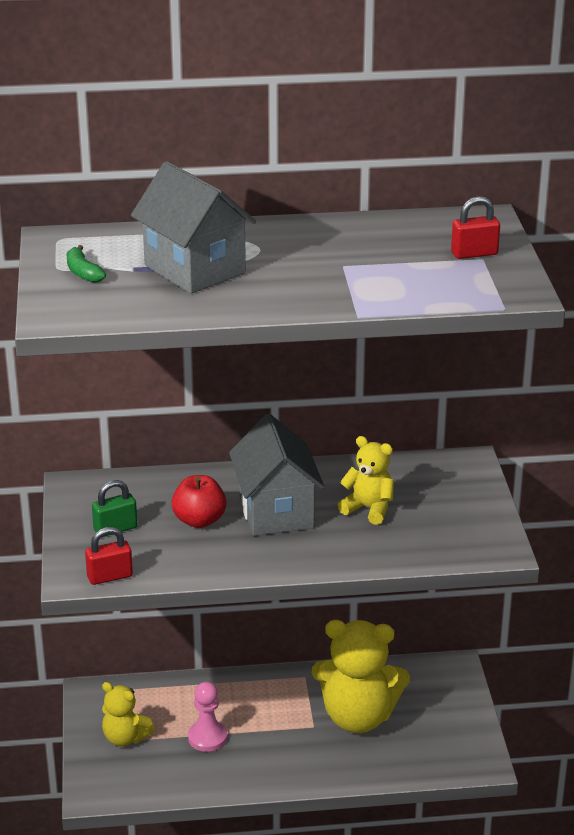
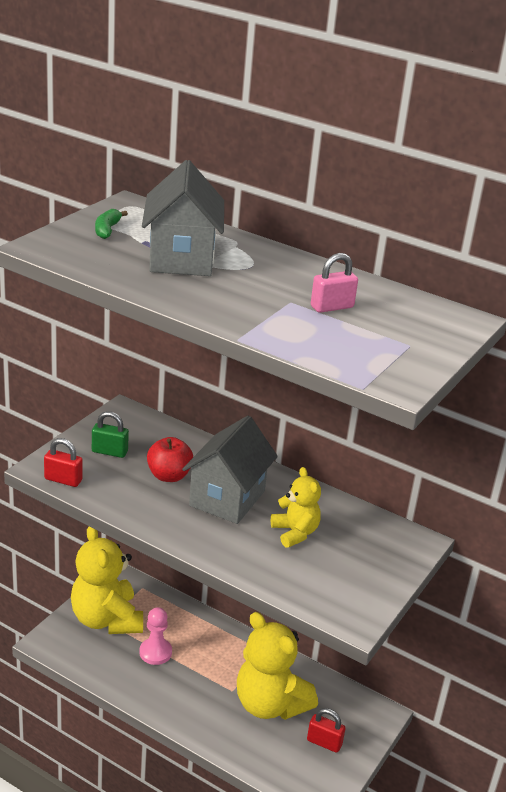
camera: 35 degrees right, 0 degrees up
(125, 738) = (106, 619): yellow teddy bear -> yellow teddy bear, size x1.84
(379, 255) = (332, 307): none -> pink padlock
(474, 254) = (409, 339): red padlock -> red padlock (324, 742)

